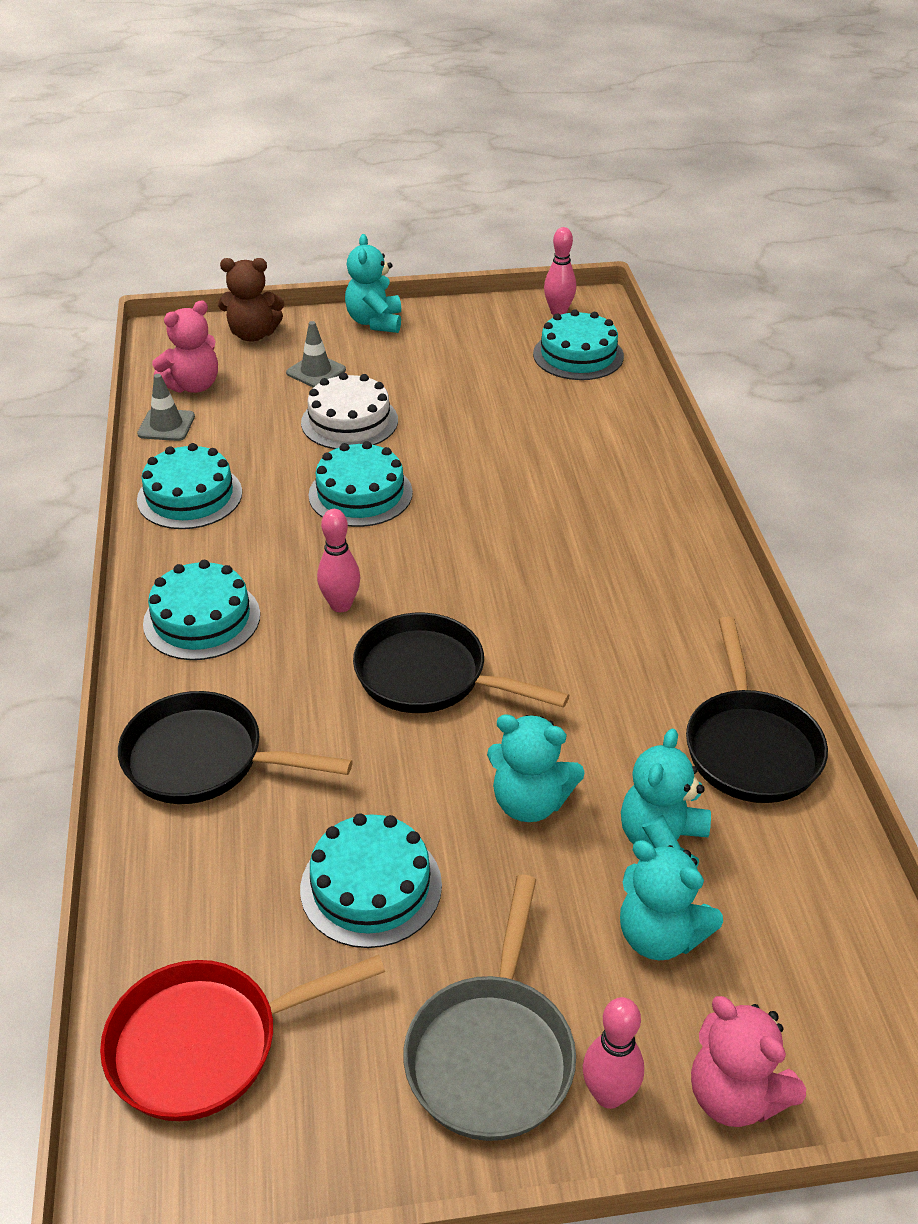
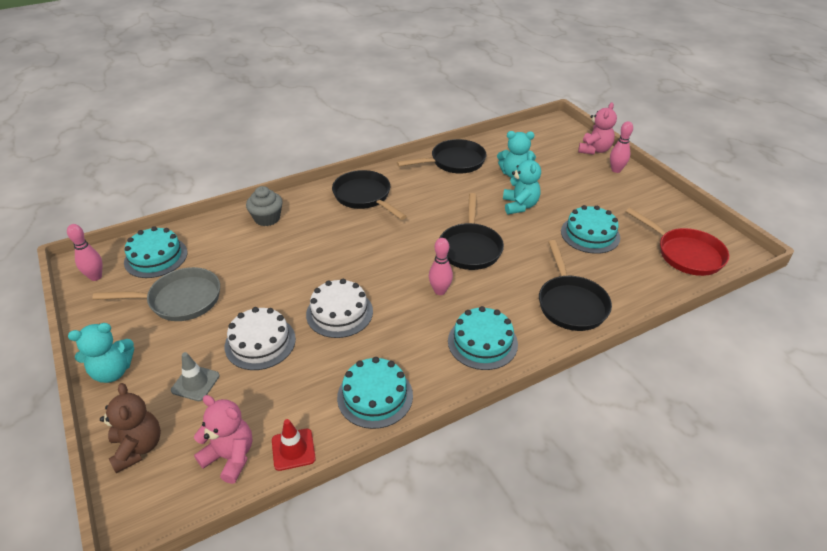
camera: 110 degrees left, 0 degrees up
(166, 425) = (293, 449): grey traffic cone -> red traffic cone
(360, 494) = (339, 313): turquoise cake -> white cake
(492, 1053) = (625, 193): grey pan -> grey pan (180, 300)
(632, 457) = (267, 218): none -> grey cupcake
(656, 577) = (364, 197): none -> black pan
(660, 935) = (553, 169): turquoise teddy bear -> none

